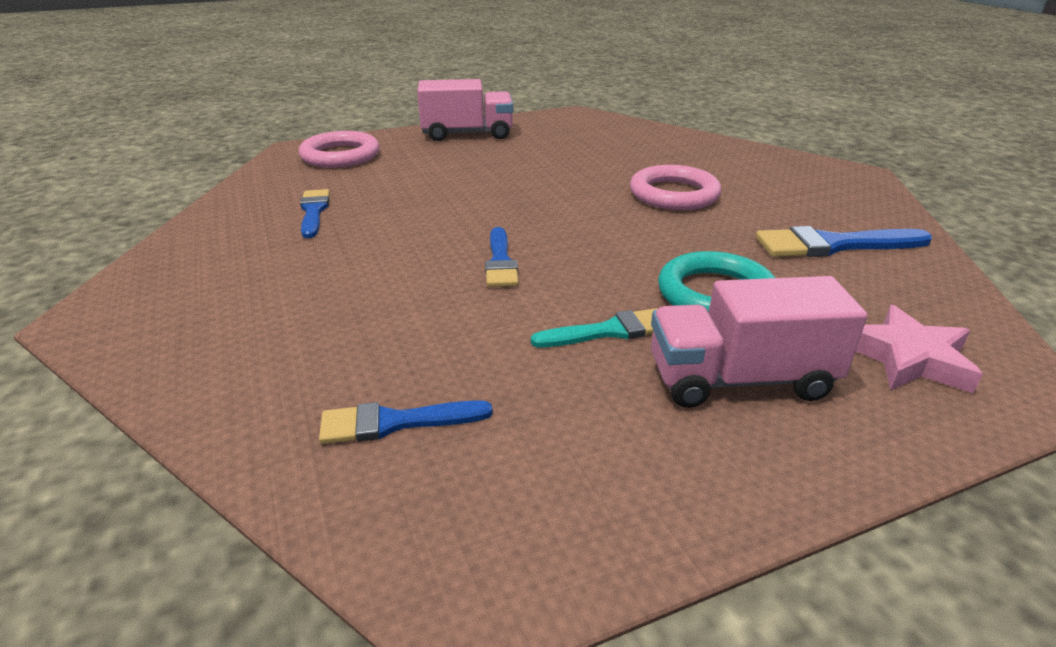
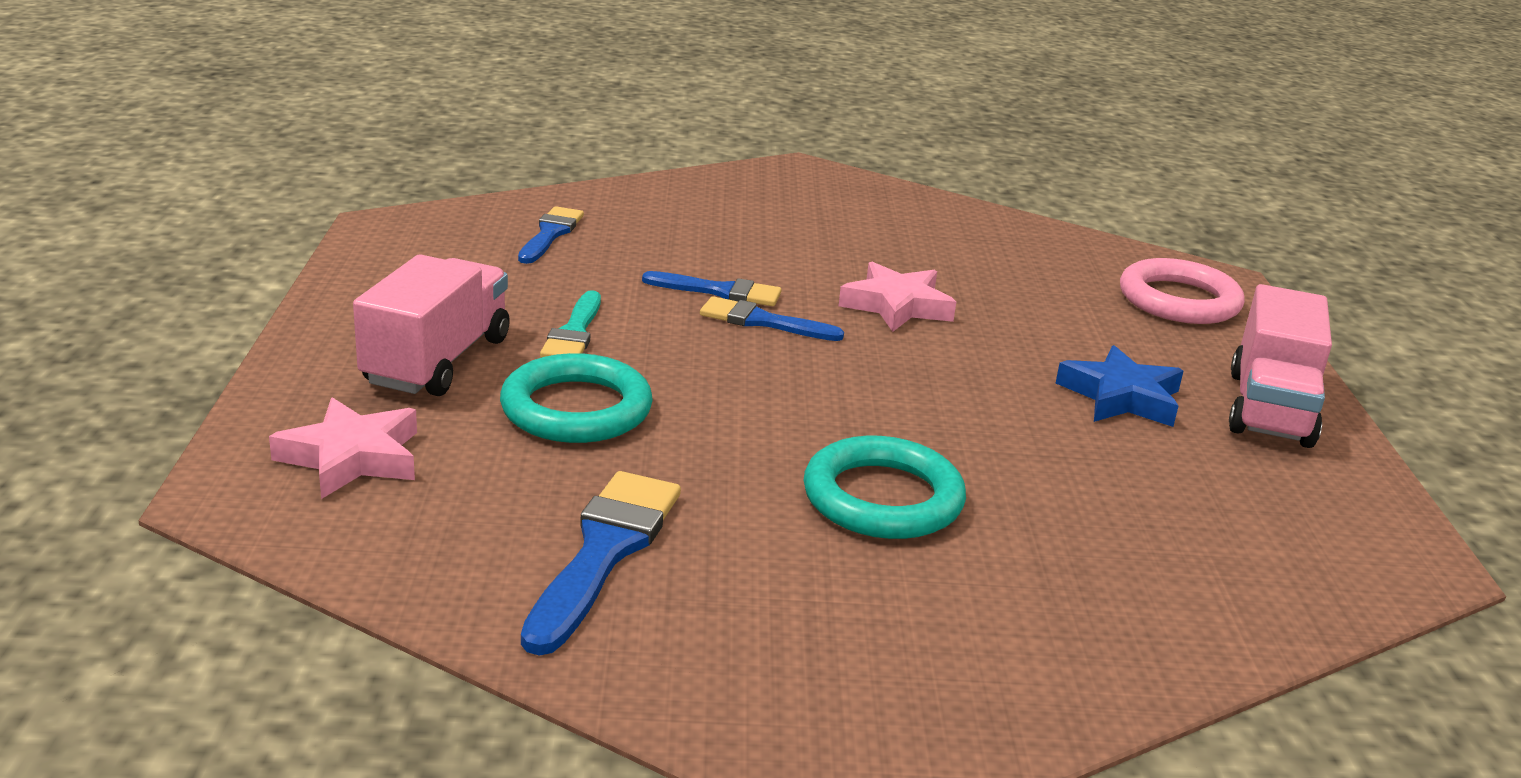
camera: 110 degrees right, 5 degrees down
(314, 211) = (973, 260): blue brush -> blue brush (719, 291)
(424, 224) = (896, 306): none -> pink star
(491, 159) = (1121, 397): none -> blue star
(674, 194) = (882, 498): pink ring -> turquoise ring

